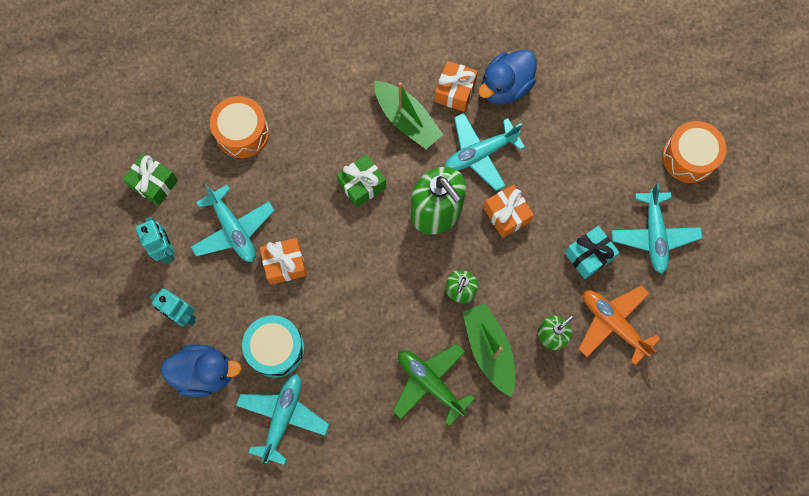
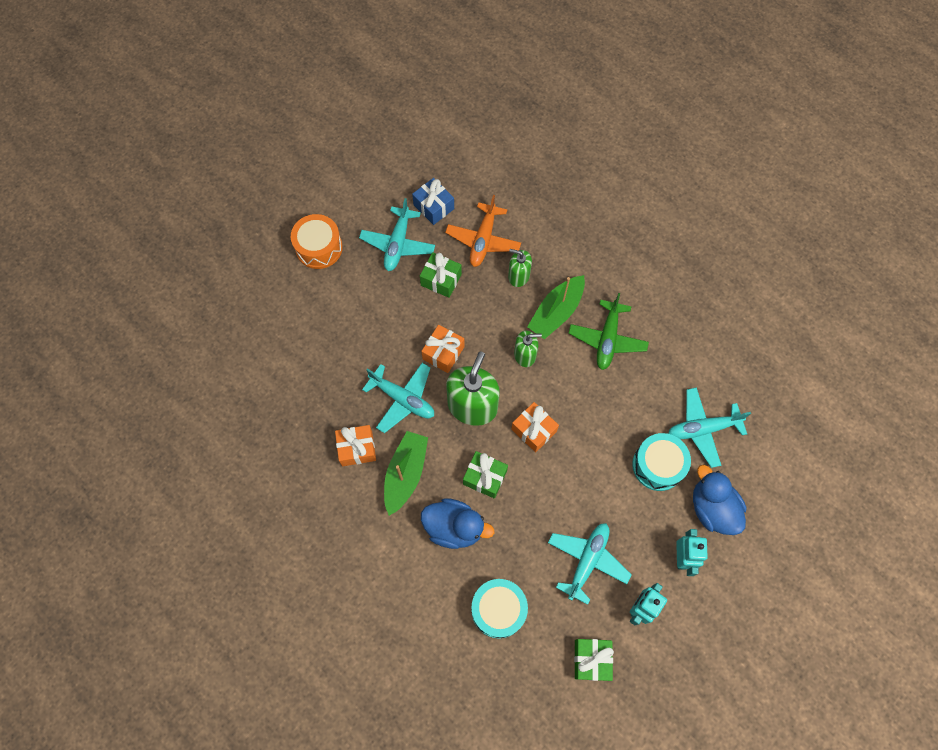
camera: 120 degrees left, 5 degrees down
(242, 133) = (498, 609): orange drum -> turquoise drum
(285, 264) = (588, 499): orange gift -> orange gift (534, 430)
(505, 87) = (331, 410): blue duck -> blue duck (454, 527)
(588, 255) = (441, 280): turquoise gift -> green gift
(653, 235) = (398, 244): turquoise plane -> turquoise plane turned 135 degrees clockwise
(681, 295) = (434, 207): none -> blue gift

